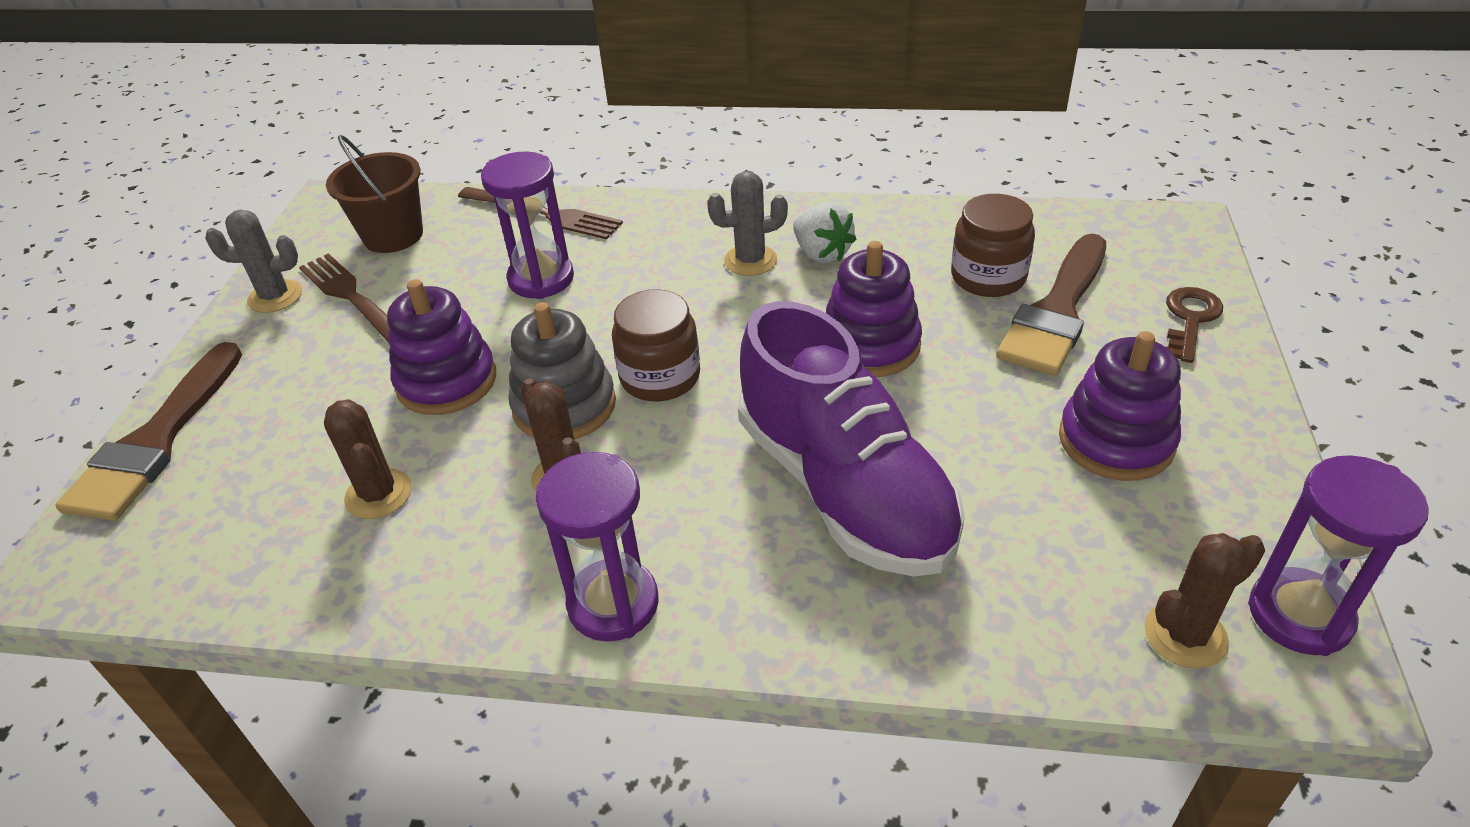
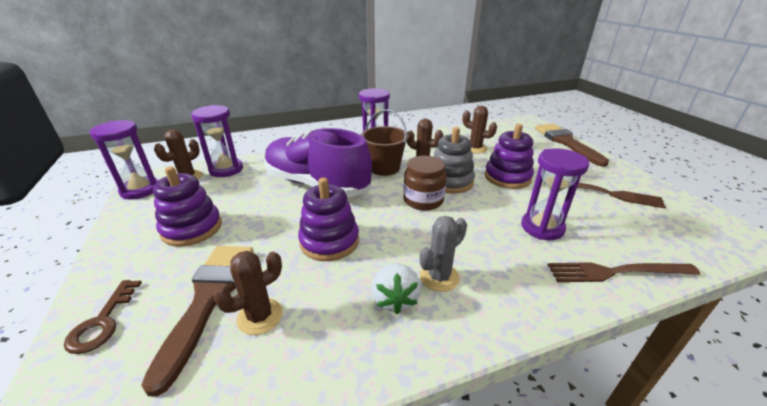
camera: 150 degrees right, 10 degrees down
(275, 297) = (639, 185): grey cactus -> none
(393, 235) = (663, 228): brown bucket -> brown bucket (384, 168)
(821, 253) = (395, 299): white strawberry -> white strawberry turned 120 degrees counterclockwise
(988, 277) = (260, 316): brown jar -> brown cactus
(1076, 636) = (226, 169): none -> purple hourglass

